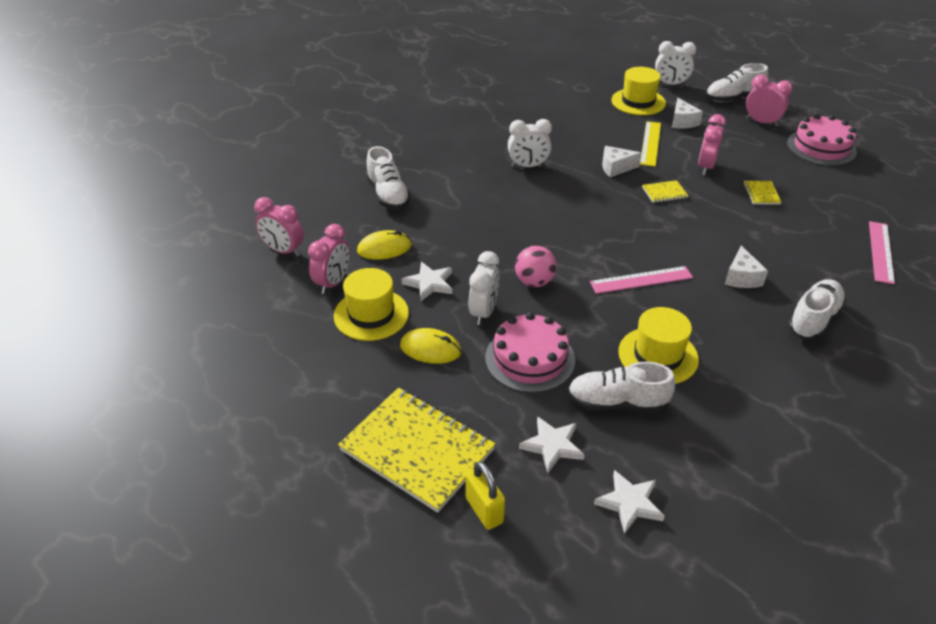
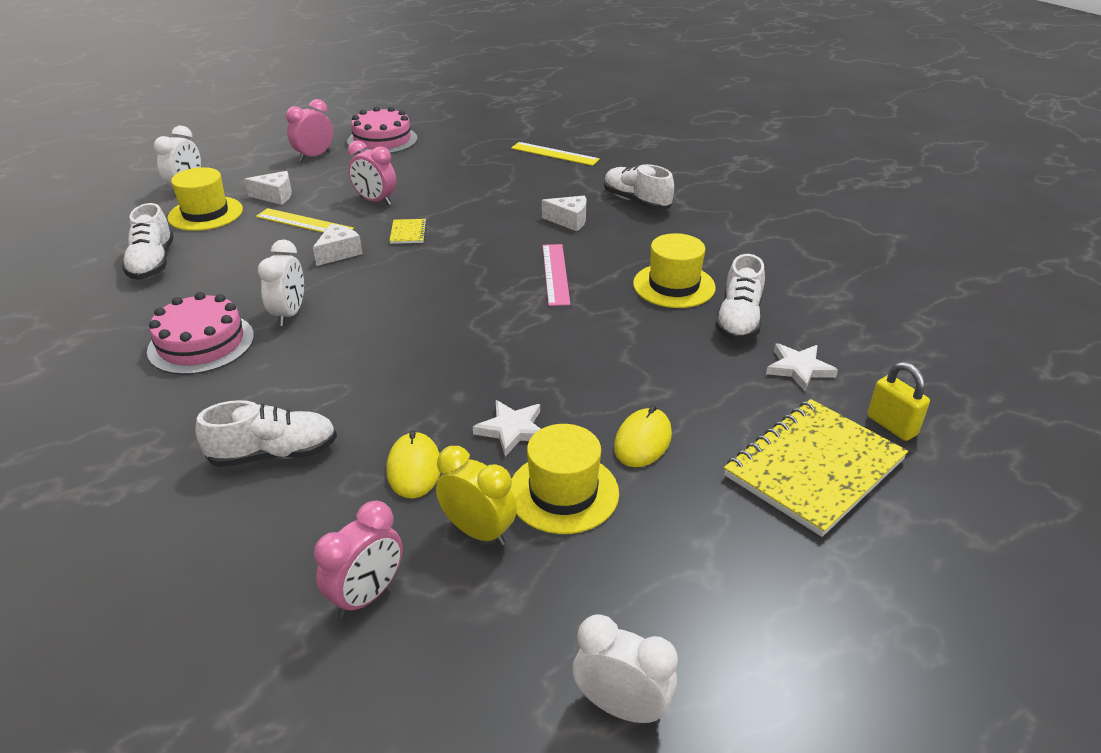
camera: 80 degrees left, 5 degrees down
(333, 283) = (478, 532): pink clock -> yellow clock
(483, 312) = (582, 389): white clock -> white clock (621, 707)
(484, 510) = (891, 425): yellow padlock -> yellow padlock turned 75 degrees clockwise
(530, 359) = (669, 365): pink cake -> pink cake (201, 343)
(534, 282) = (536, 343): pink ball -> none
(616, 168) = (339, 253): white cheese -> white cheese turned 150 degrees counterclockwise
(629, 503) = (865, 335): white star -> none
(733, 98) = (253, 160): white shoe -> white shoe (152, 263)
(761, 194) = (441, 183): yellow notebook -> none
(880, 252) = (554, 154): pink ruler -> yellow ruler

